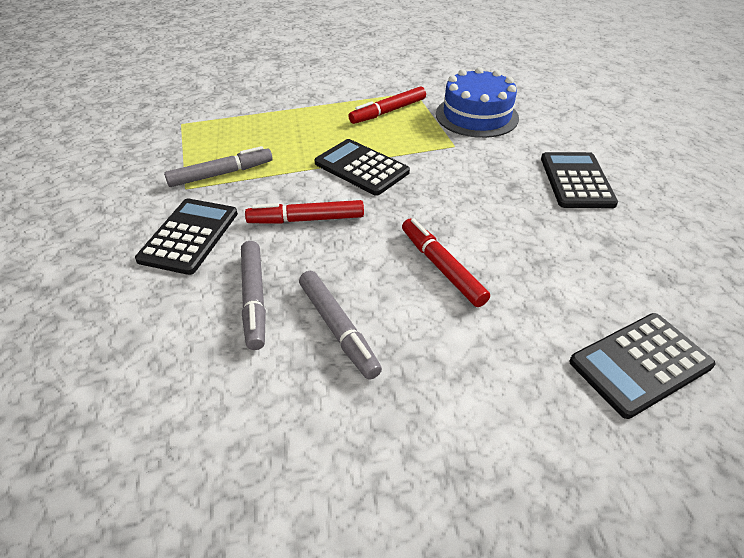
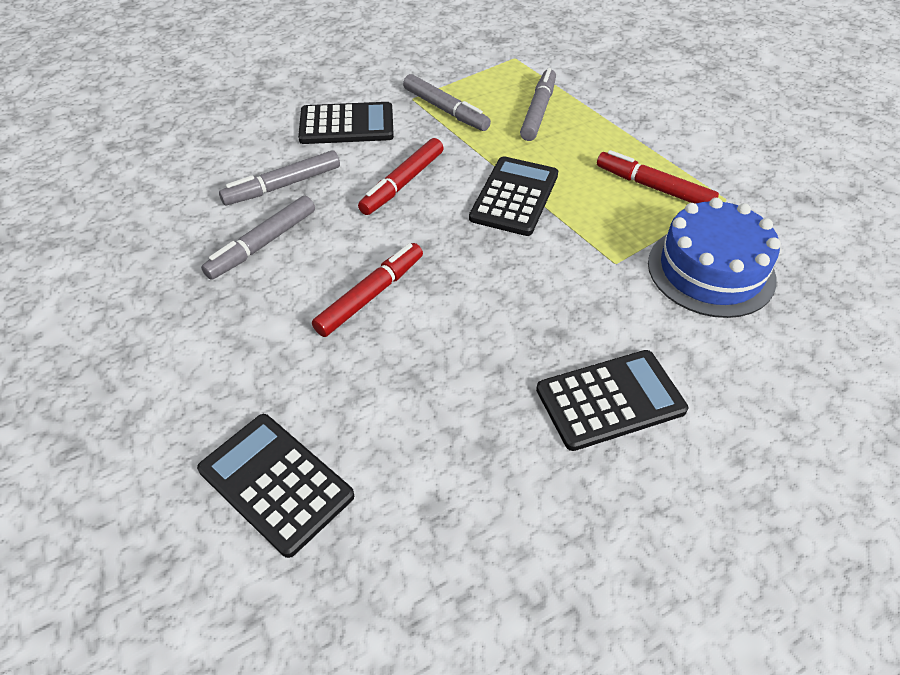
camera: 70 degrees right, 5 degrees up
(265, 131) = (538, 111): none -> grey marker
(306, 219) = (402, 183): red marker -> red marker turned 120 degrees counterclockwise

